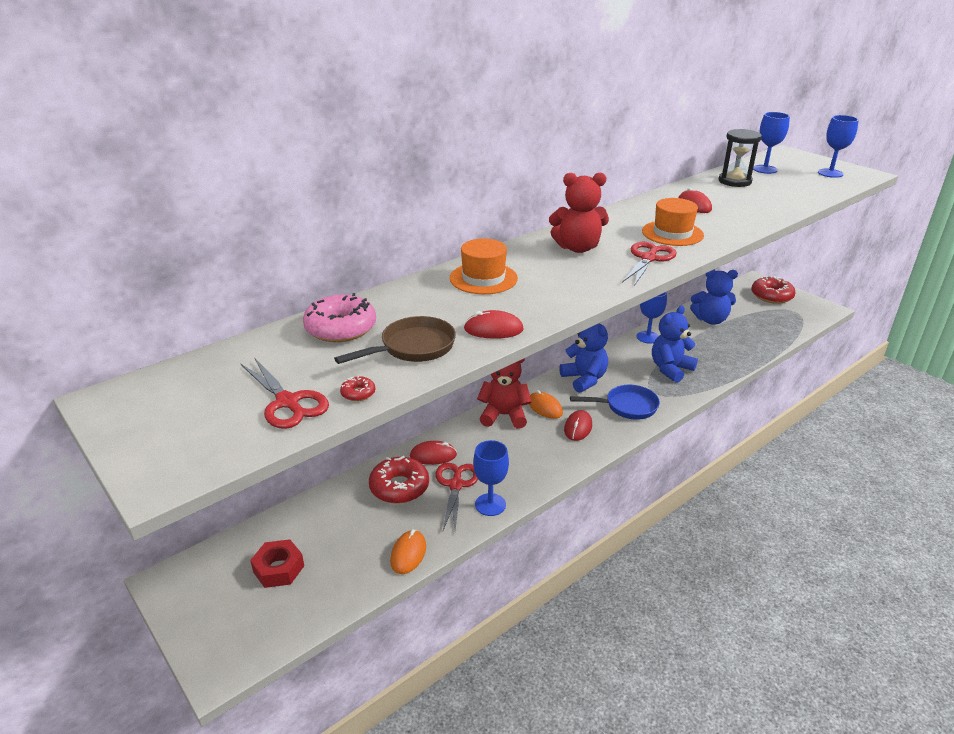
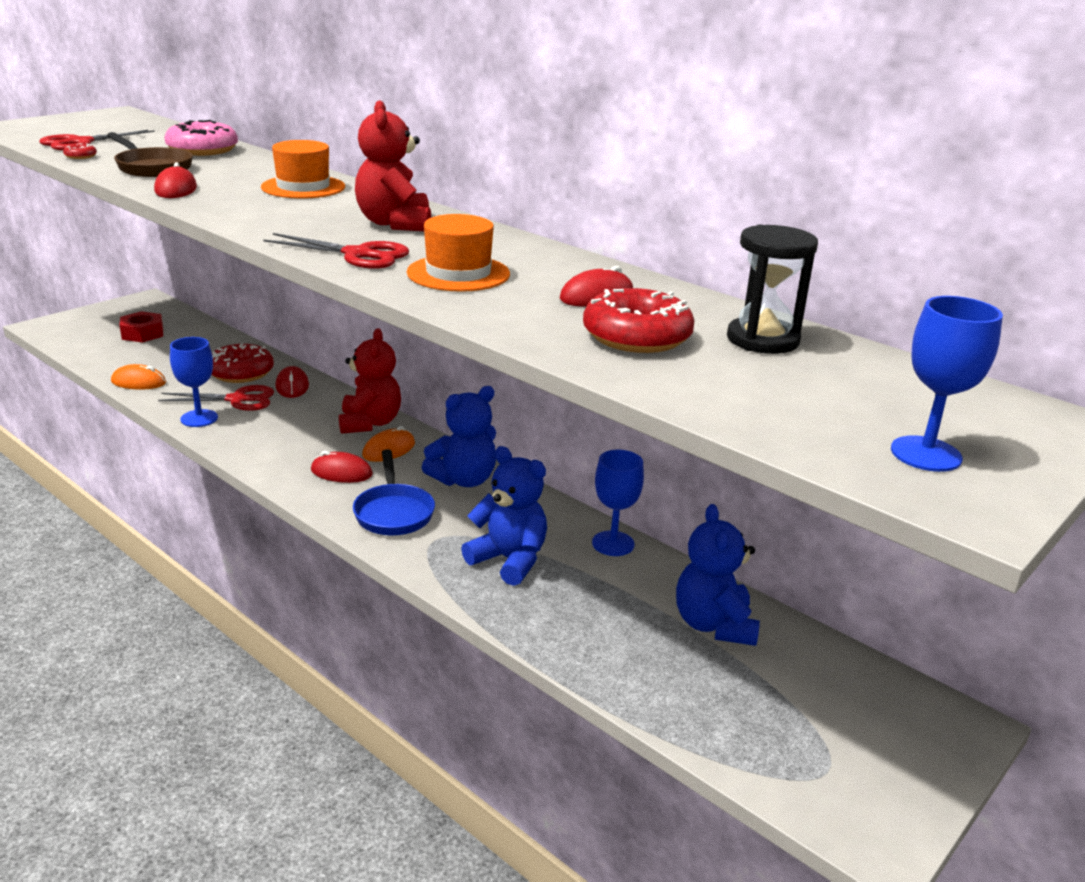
camera: 80 degrees right, 5 degrees down
(764, 169) = (879, 378): blue goblet -> none
(771, 296) = (890, 739): red donut -> red donut (636, 336)

